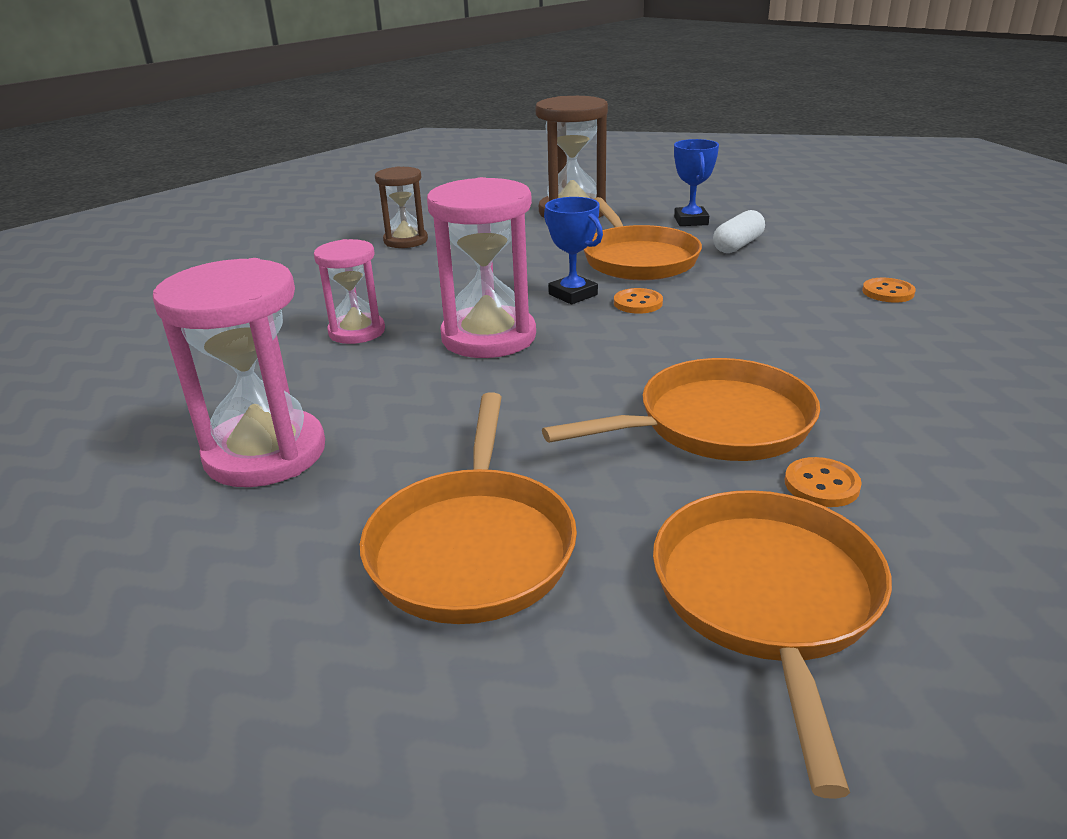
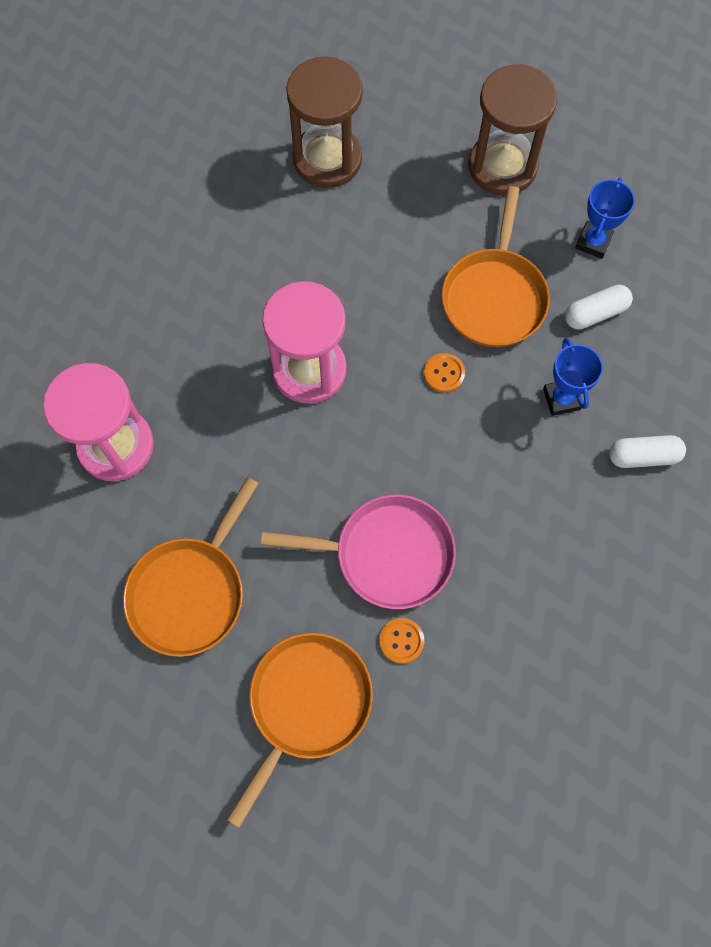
camera: 25 degrees right, 40 degrees up
(357, 332) = (224, 313): pink hourglass -> none
(406, 241) = (327, 159): brown hourglass -> brown hourglass, size x1.65
(573, 294) = (405, 334): blue trophy -> blue trophy (561, 399)
(715, 424) = (387, 554): orange pan -> pink pan
(888, 292) = (643, 456): orange button -> white capsule

